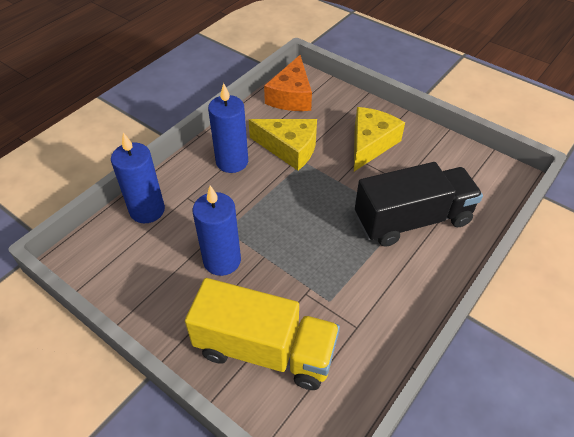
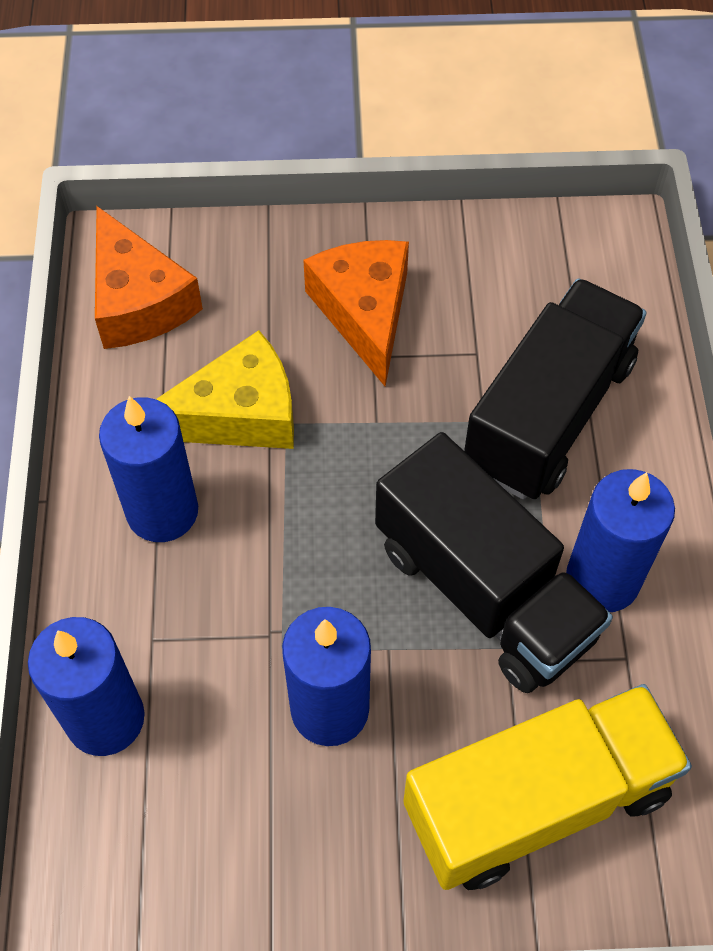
camera: 40 degrees left, 10 degrees up
(321, 262) = (483, 591): none -> black truck
(370, 144) = (364, 312): yellow cheese -> orange cheese
(375, 292) = (602, 579): none -> blue candle

